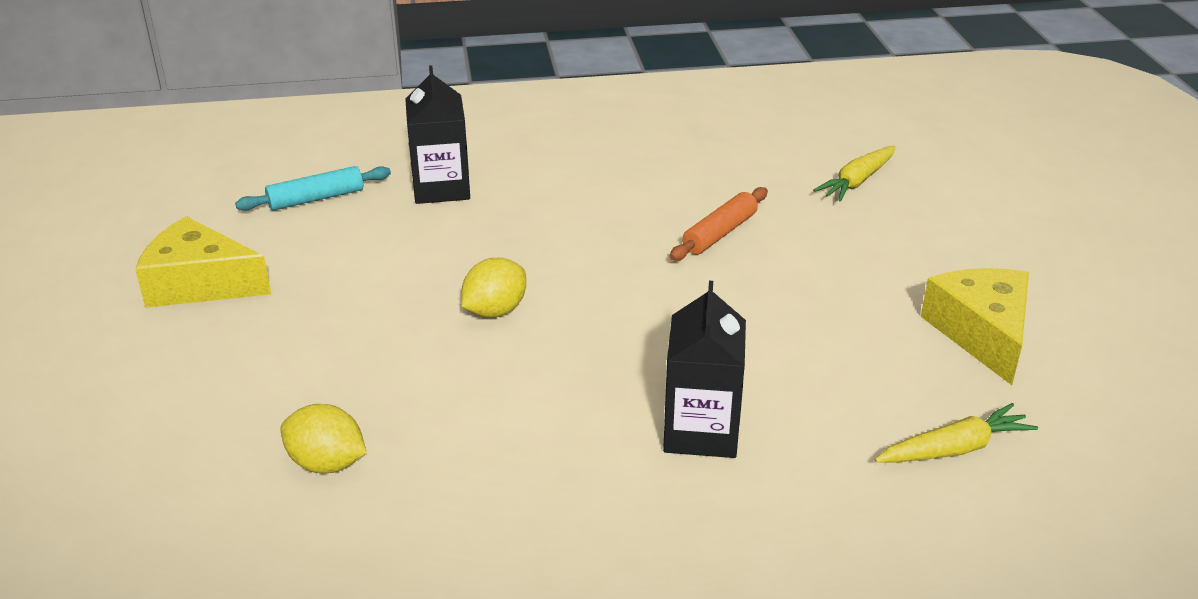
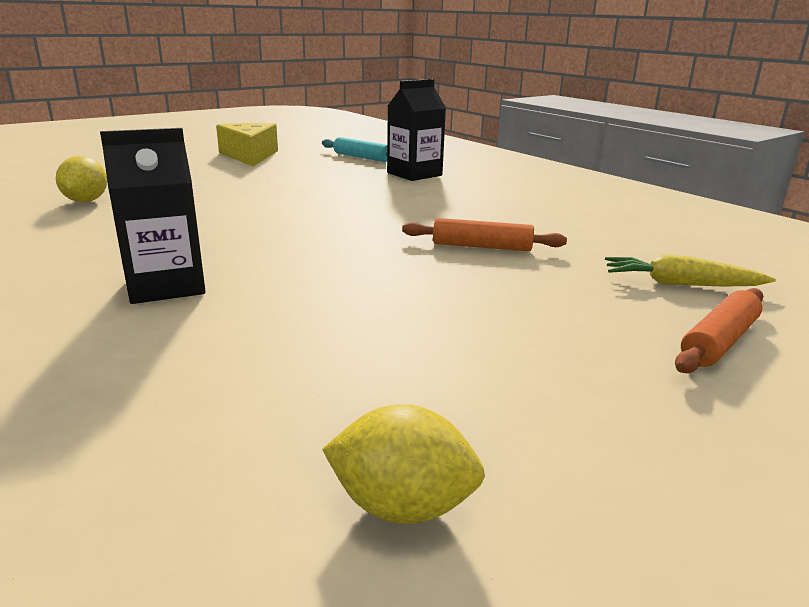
camera: 60 degrees right, 10 degrees down
(495, 311) = (283, 206): yellow lemon -> yellow lemon (402, 506)
(950, 212) = (719, 342): none -> orange rolling pin
(954, 449) = (195, 418): yellow carrot -> none
(982, 333) = (472, 402): yellow cheese -> none

